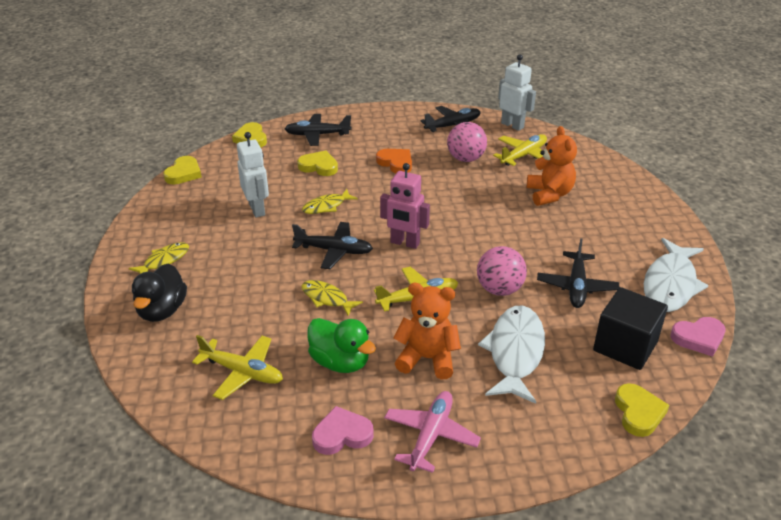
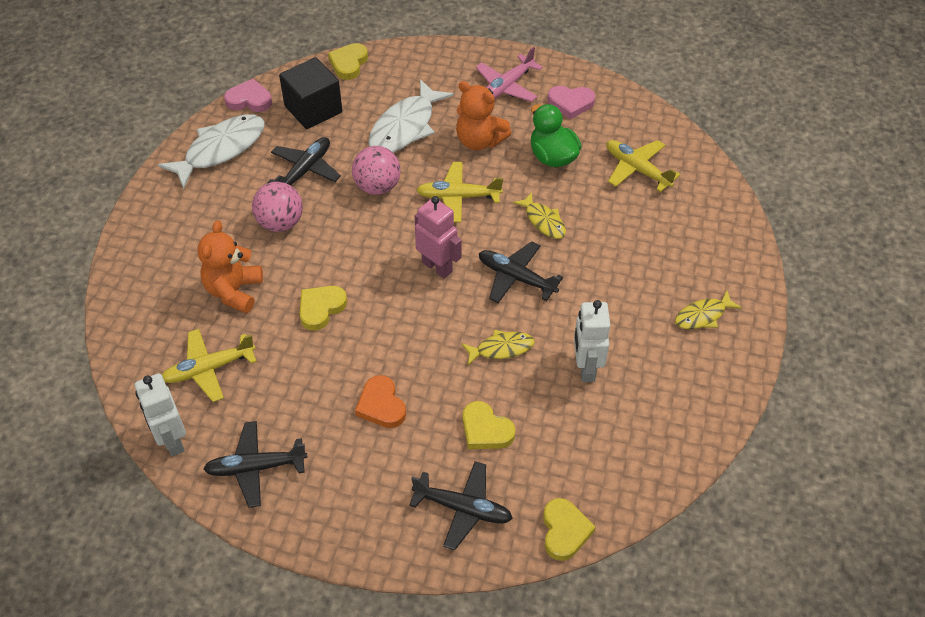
camera: 160 degrees left, 15 degrees up
(162, 310) = (705, 250): black duck -> none
(183, 173) = (673, 472): yellow heart -> yellow heart (321, 308)
(465, 159) = (286, 385): pink ball -> pink ball (280, 223)

